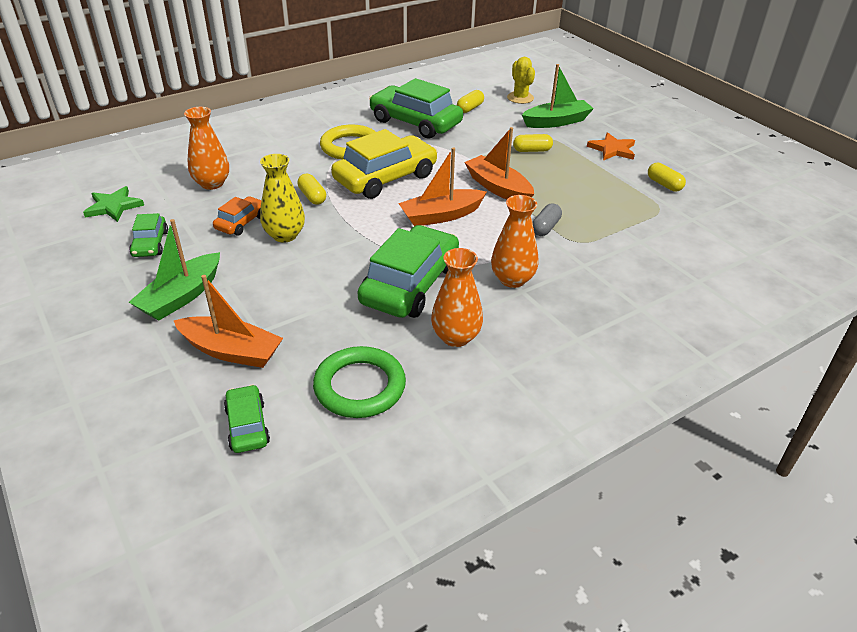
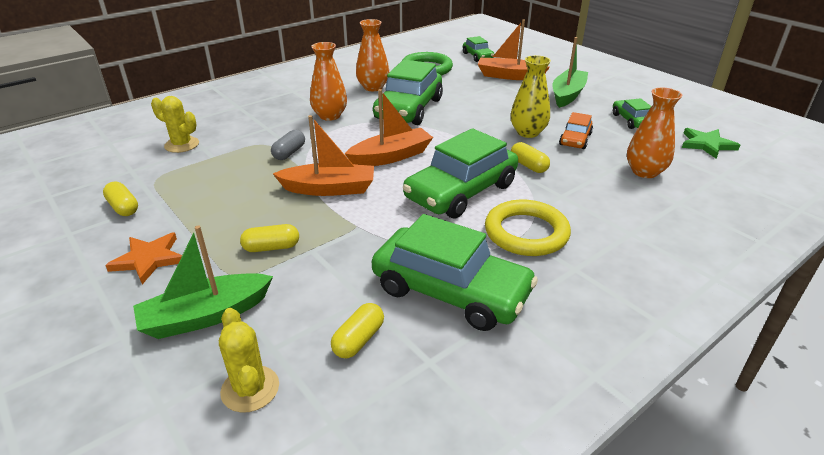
camera: 175 degrees right, 5 degrees down
(385, 178) = (461, 191): yellow car -> green car
(498, 188) = (329, 189): orange boat -> orange boat turned 45 degrees counterclockwise
(666, 246) = (182, 145): none -> yellow cactus

